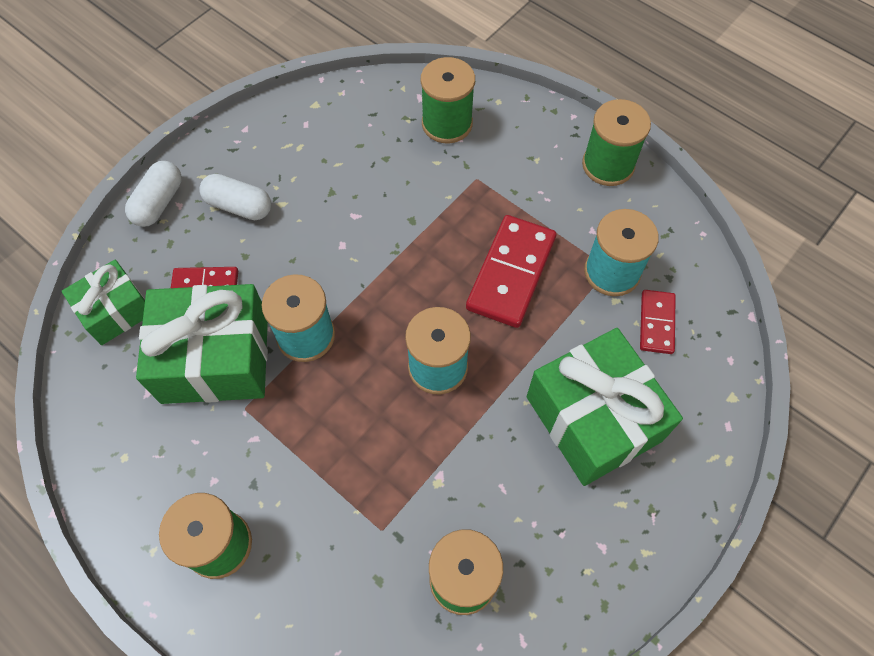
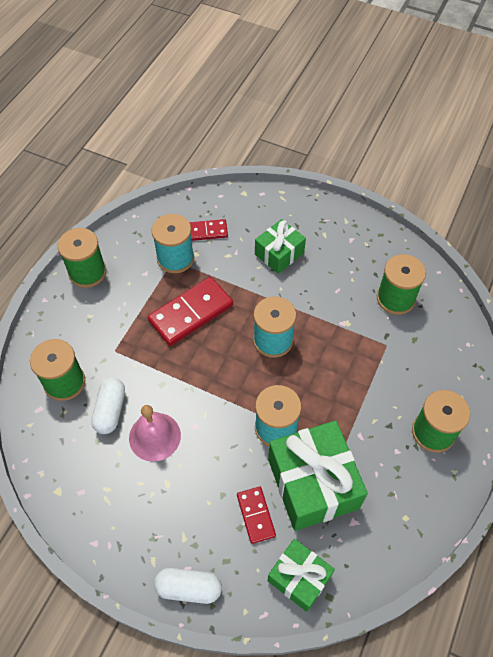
camera: 105 degrees left, 5 degrees down
(239, 206) = (177, 517): white capsule -> white capsule (110, 410)
(344, 201) = (154, 436): none -> pink bell
(511, 273) = (191, 313): red domino -> red domino turned 45 degrees counterclockwise
(593, 418) = (279, 253): green gift -> green gift, size x0.58

